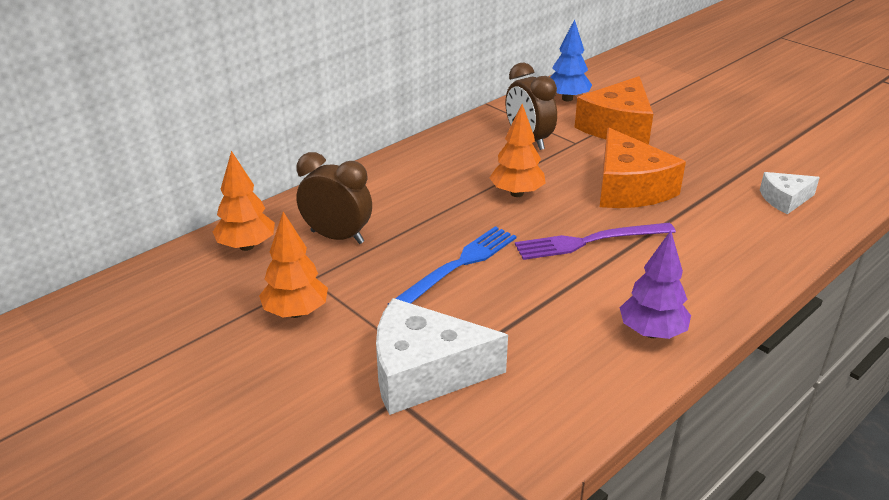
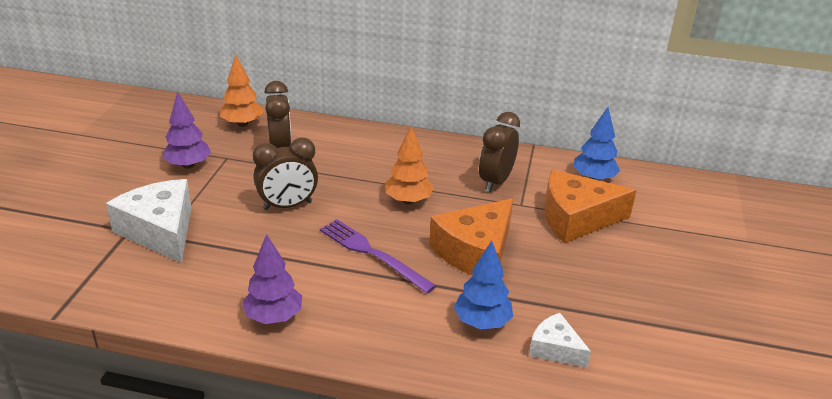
camera: 55 degrees right, 0 degrees up
(296, 312) = (188, 165): orange tree -> purple tree
(458, 266) = (287, 206): blue fork -> brown clock
(731, 220) = (482, 322): none -> blue tree

